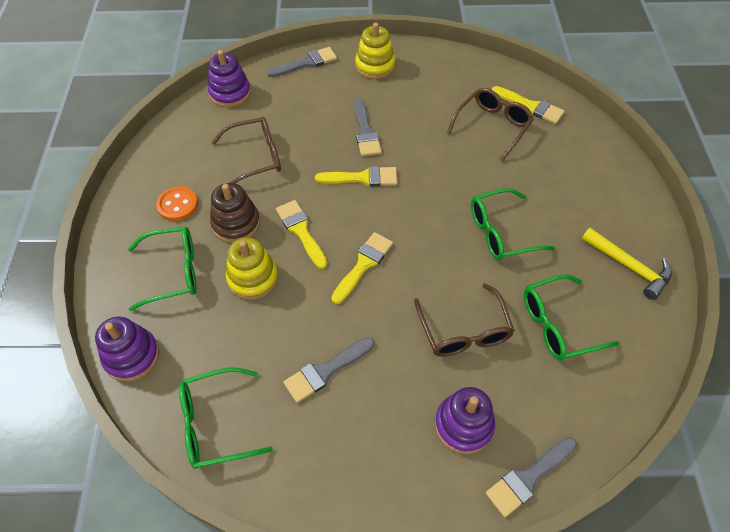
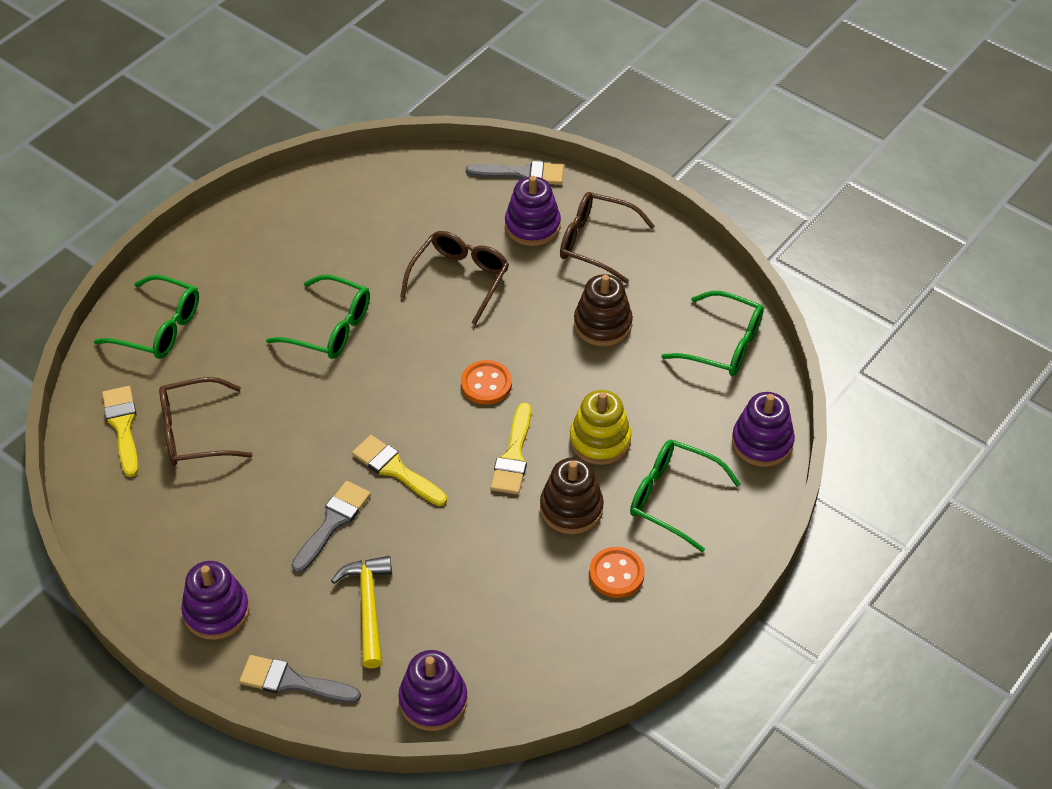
camera: 140 degrees left, 5 degrees down
(255, 157) = (484, 577): brown glasses -> brown glasses (596, 243)
(325, 371) = (602, 324): grey brush -> brown stacking toy
(363, 264) = (486, 384): yellow brush -> orange button
(375, 66) = (216, 611): yellow stacking toy -> purple stacking toy
(558, 324) = (379, 235): green glasses -> green glasses (158, 327)
(629, 266) = (264, 233): yellow hammer -> yellow hammer (368, 607)

